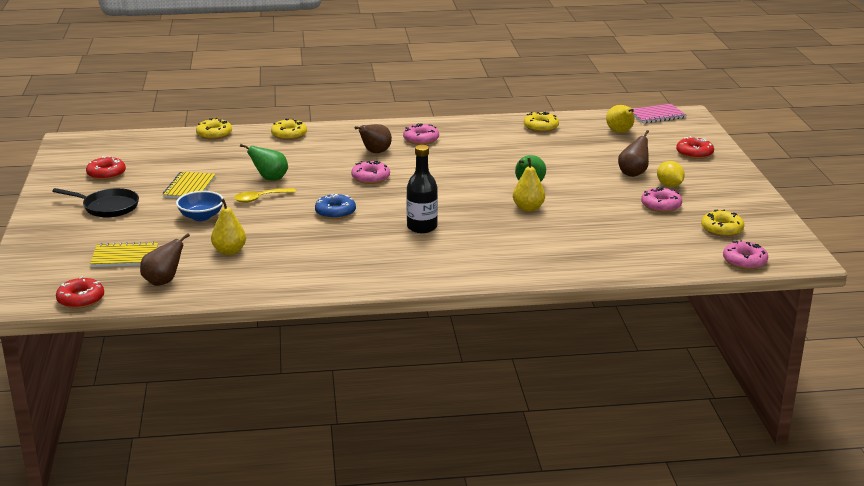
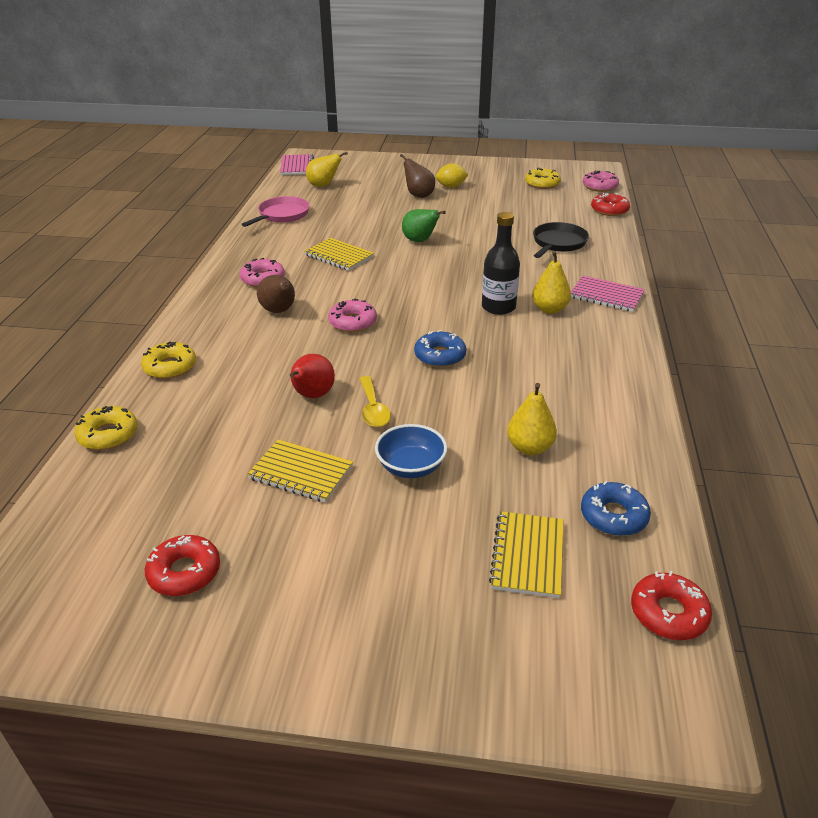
camera: 75 degrees left, 10 degrees up
(108, 207) = (331, 573): black pan -> black pan (558, 243)
(163, 281) = (613, 516): brown pear -> blue donut
(270, 179) = (312, 395): green pear -> red pear
(469, 272) = (606, 295): none -> pink notebook
(477, 158) = (339, 256): none -> yellow notebook
(528, 208) = (473, 249): yellow pear -> yellow pear (549, 309)
(541, 127) = (282, 215): yellow donut -> pink pan
(661, 205) = (490, 196): pink donut -> none
(694, 153) = (391, 167): red donut -> red donut (609, 210)

